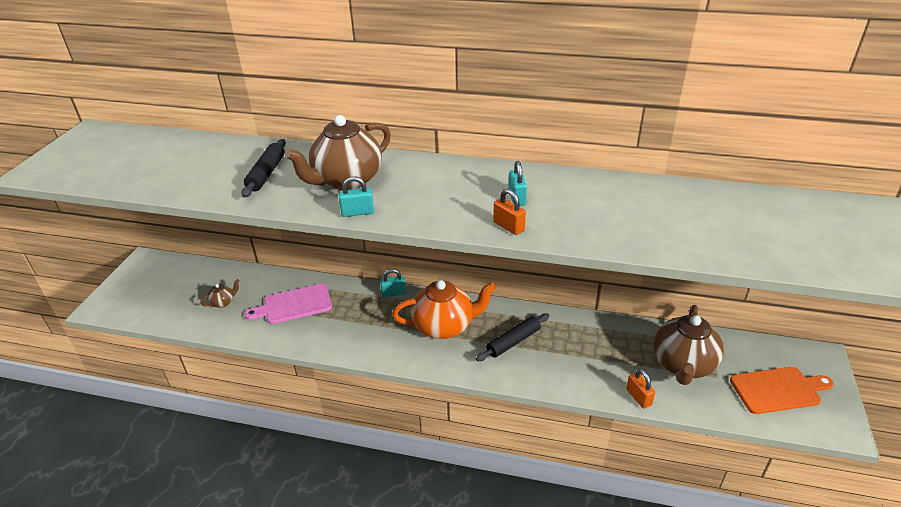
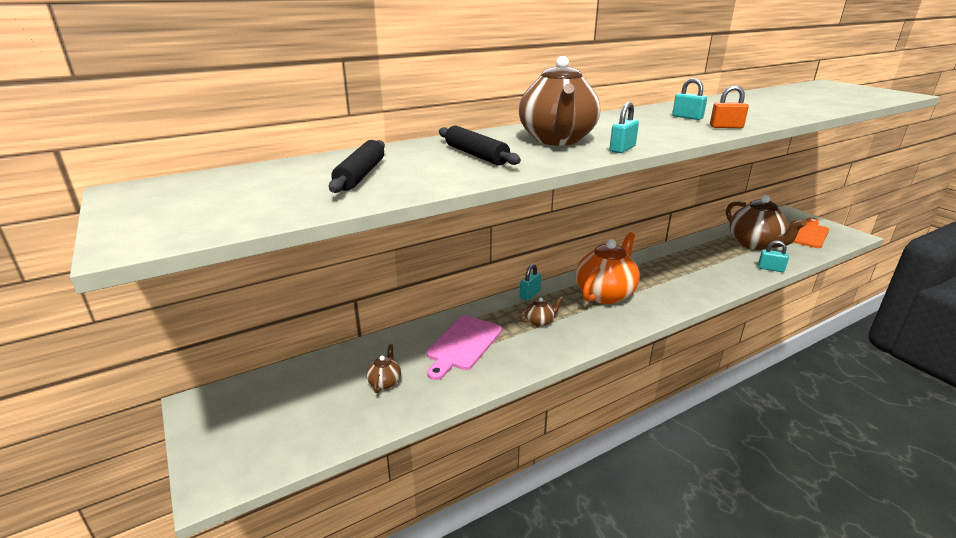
camera: 45 degrees left, 10 degrees down
(362, 319) = (540, 321): none -> brown teapot
(513, 342) = (661, 279): black rolling pin -> black rolling pin (361, 175)
(638, 397) = (770, 269): orange padlock -> turquoise padlock

